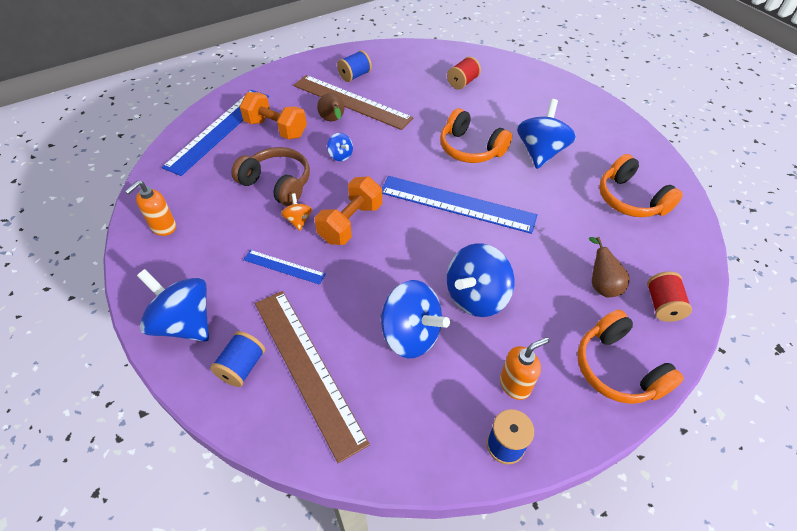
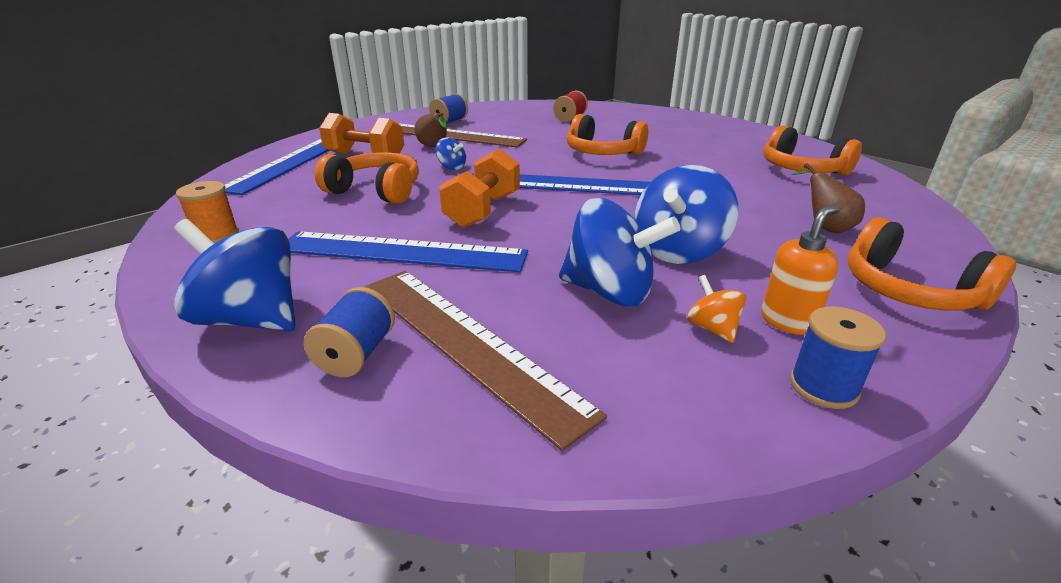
camera: 10 degrees left, 20 degrees down
(163, 227) = (216, 235): orange soap dispenser -> orange spool
(277, 183) = (376, 191): brown headphones -> orange headphones
(284, 267) = (402, 252): blue ruler -> blue ruler, size x2.03
(298, 220) = (411, 214): orange spinning top -> orange spinning top (712, 328)
(540, 152) = (681, 150): blue spinning top -> none
(662, 305) = (909, 235): red spool -> none

